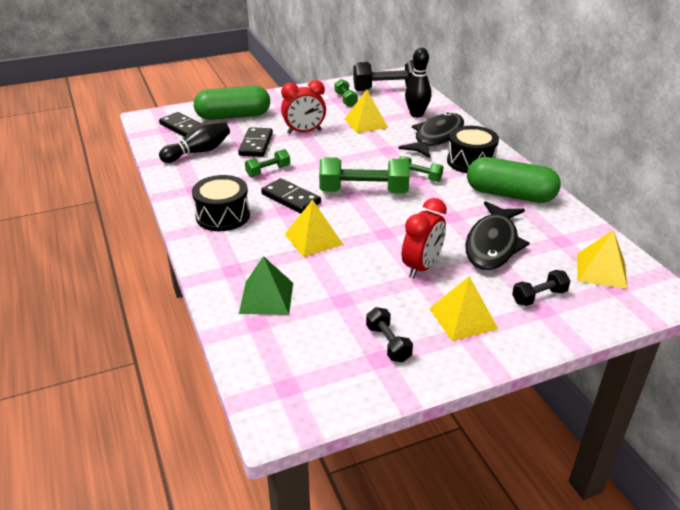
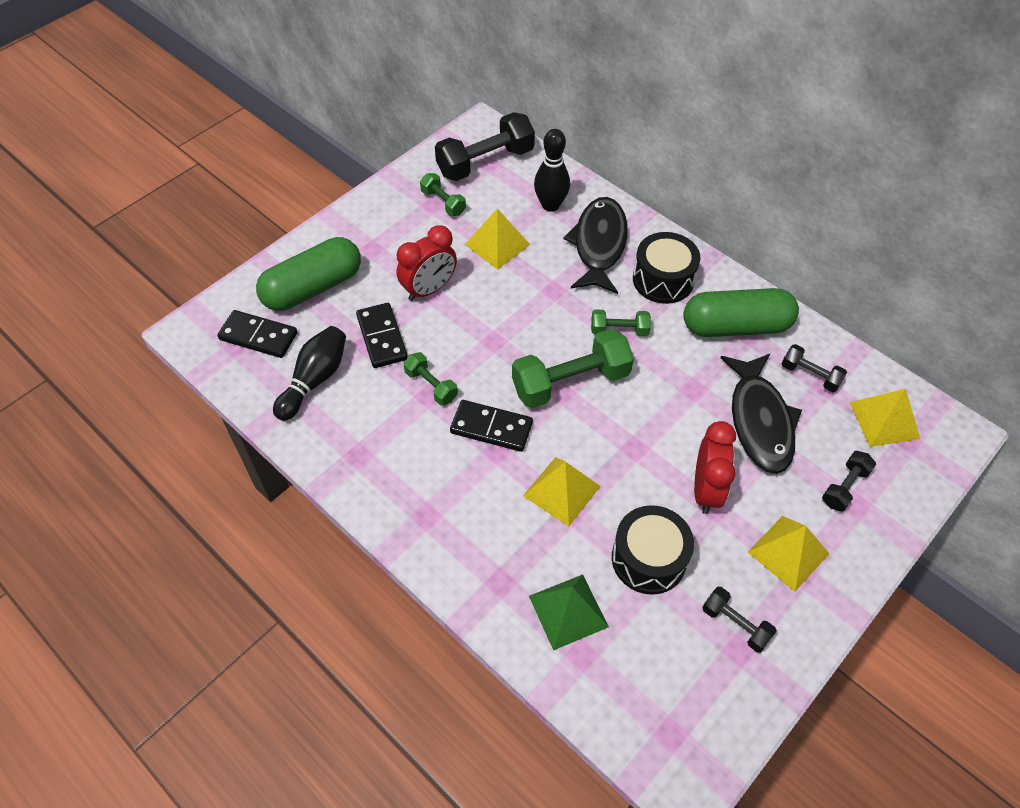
camera: 25 degrees left, 20 degrees up
(223, 216) = (428, 492): black drum -> black drum (648, 558)
(268, 171) = (431, 386): green dumbbell -> green dumbbell turned 75 degrees counterclockwise
(553, 232) = (810, 375): none -> black dumbbell

